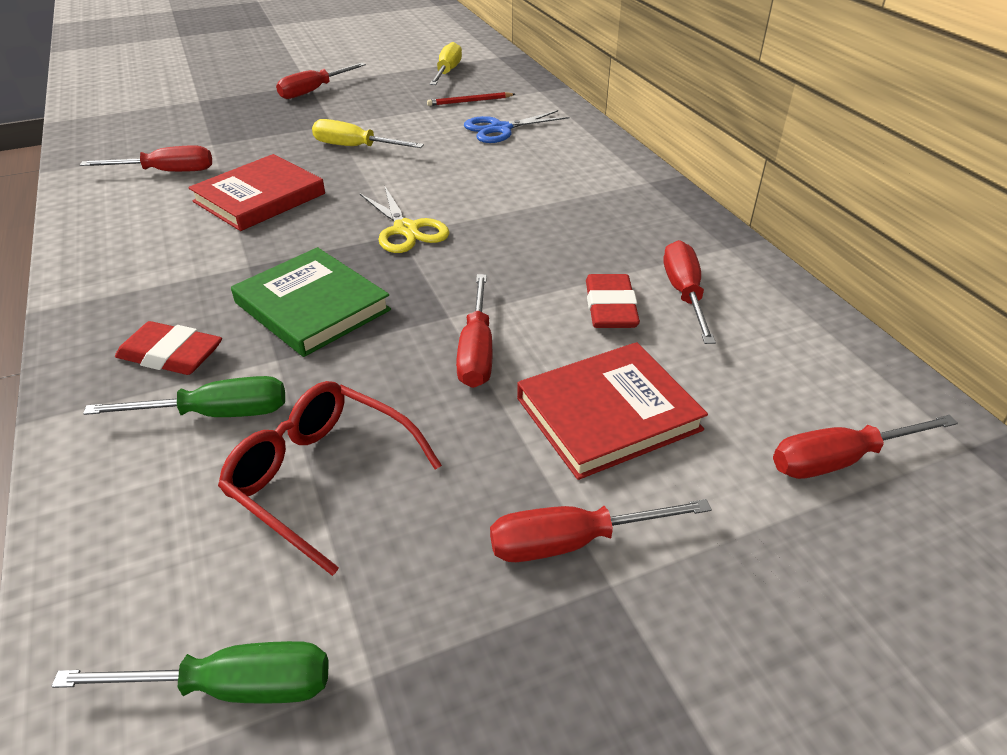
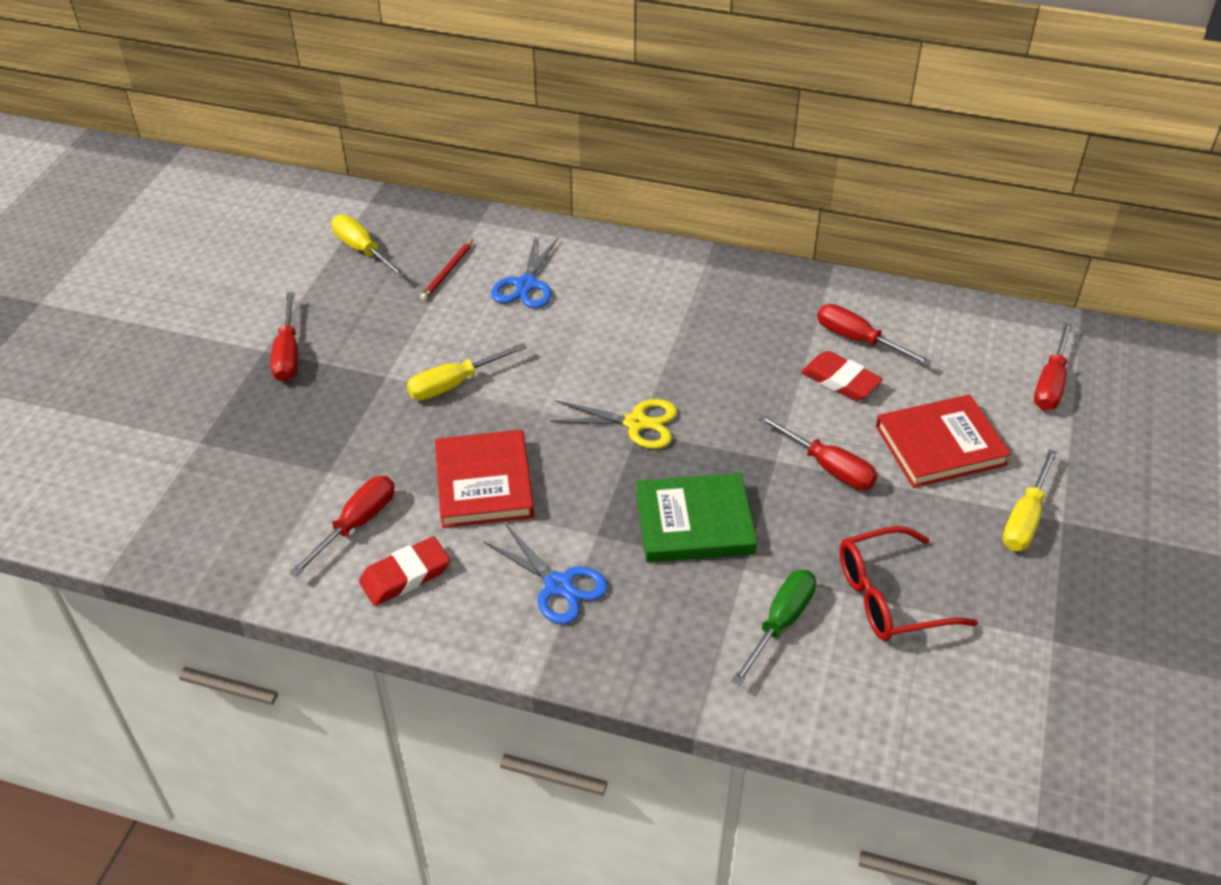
camera: 50 degrees left, 5 degrees up
(169, 273) = (558, 585): none -> blue scissors
(171, 355) = (685, 623): red eraser -> red eraser (405, 575)
(233, 687) = (1020, 697): green screwdriver -> none
(572, 542) = (1025, 519): red screwdriver -> yellow screwdriver
(608, 414) = (940, 445): red book -> red book turned 60 degrees clockwise

